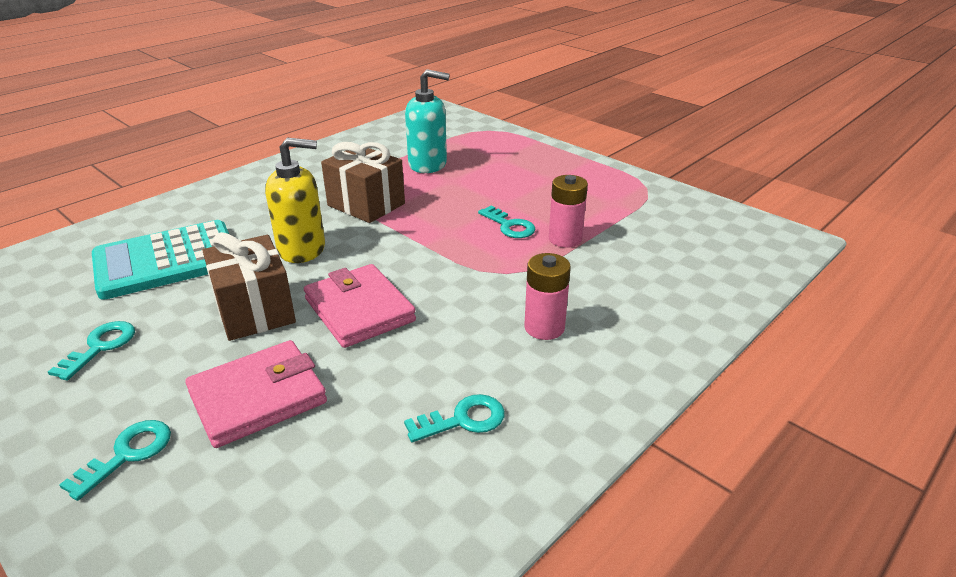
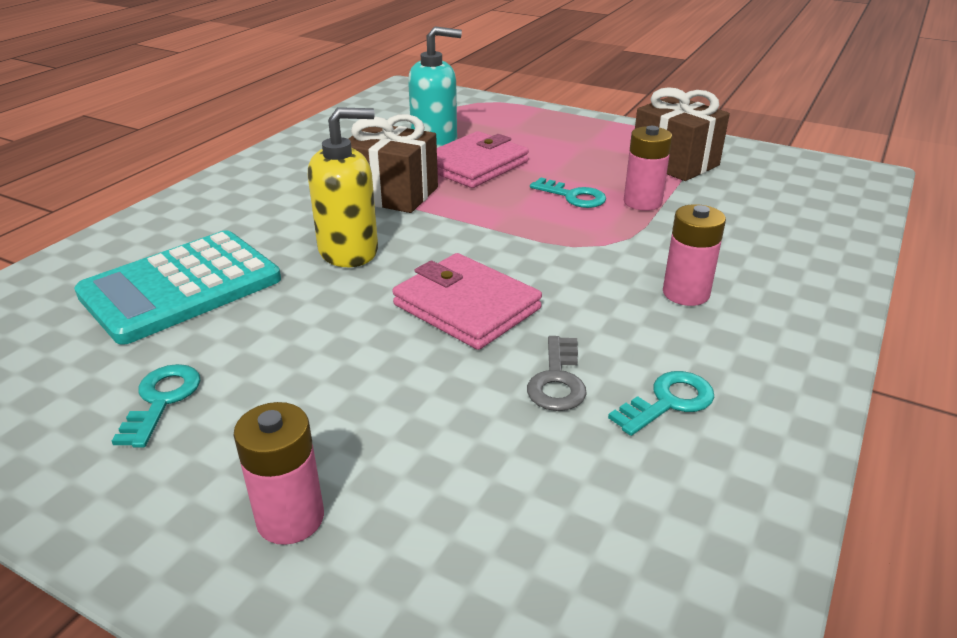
camera: 15 degrees left, 0 degrees up
(127, 454) = (290, 518): turquoise key -> pink battery
(255, 311) = (339, 327): brown gift -> brown gift (675, 163)
(258, 397) = (413, 422): pink wallet -> pink wallet (475, 165)
(387, 384) = (557, 380): none -> grey key

